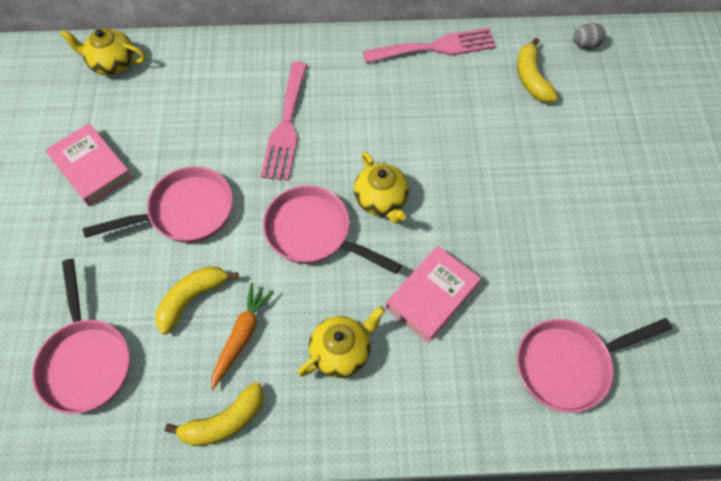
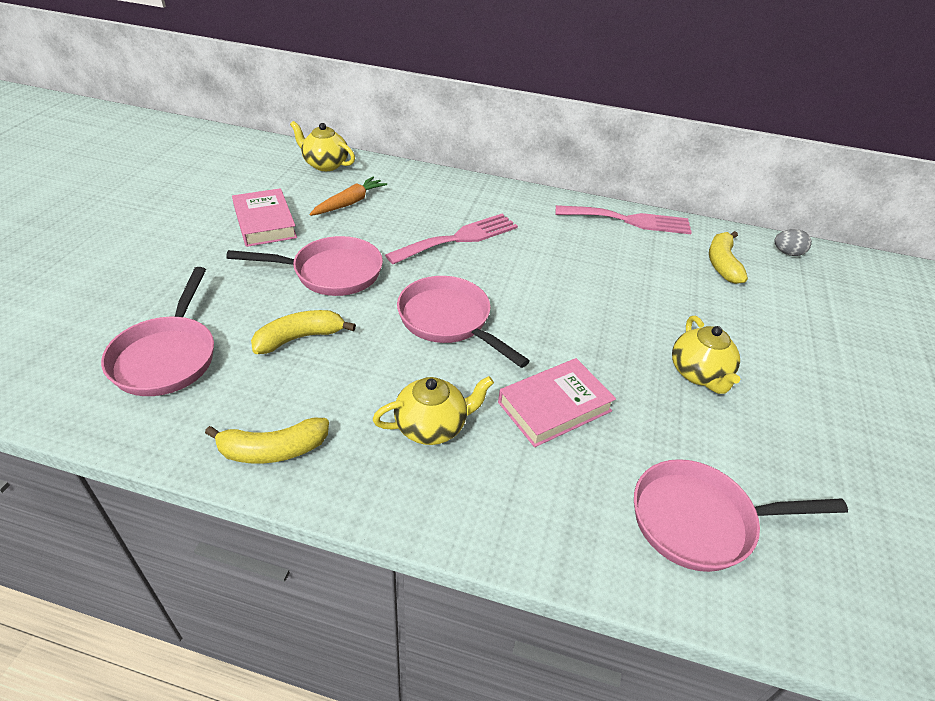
camera: 15 degrees right, 20 degrees down
(241, 336) = (332, 382): orange carrot -> orange carrot (349, 203)
(286, 126) = (459, 238): pink fork -> pink fork turned 150 degrees counterclockwise
(381, 200) = (530, 314): yellow teapot -> yellow teapot (699, 374)

